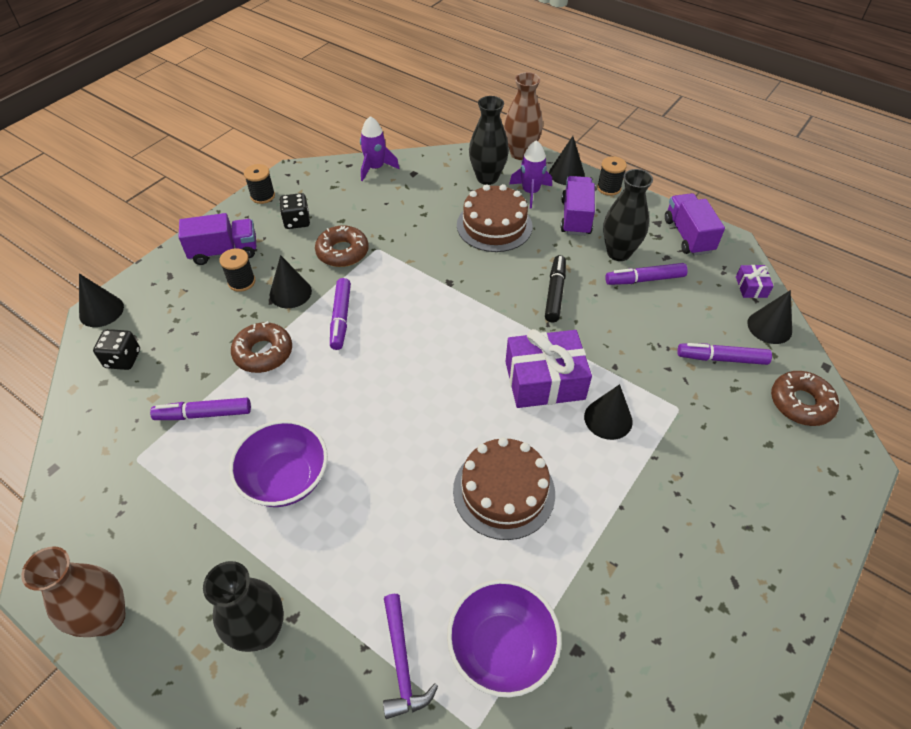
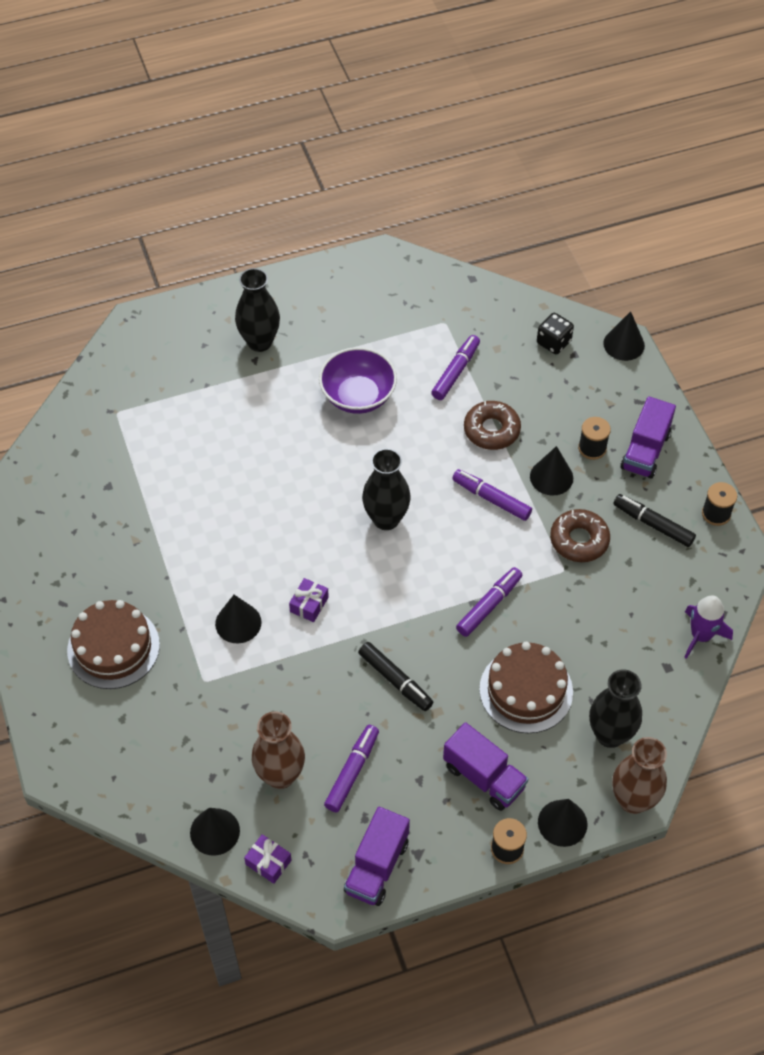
camera: 125 degrees right, 5 degrees up
(107, 618) = (331, 277): brown vase -> brown vase (280, 775)
(297, 221) = (653, 524): black dice -> black marker
(401, 663) = (181, 398): purple hammer -> none
(501, 648) = (144, 450): purple bowl -> none
(504, 491) = (240, 514): brown cake -> brown cake (113, 647)
(530, 192) = (555, 761): purple rocket -> none
(544, 380) = (309, 604): purple gift -> purple gift, size x0.47
(618, 253) = (403, 777): black vase -> black vase (386, 519)
(688, 236) = (376, 866): purple truck -> purple truck turned 90 degrees clockwise
(721, 359) = (218, 757): purple marker -> purple marker (489, 605)
(801, 403) = (130, 778): brown donut -> none

